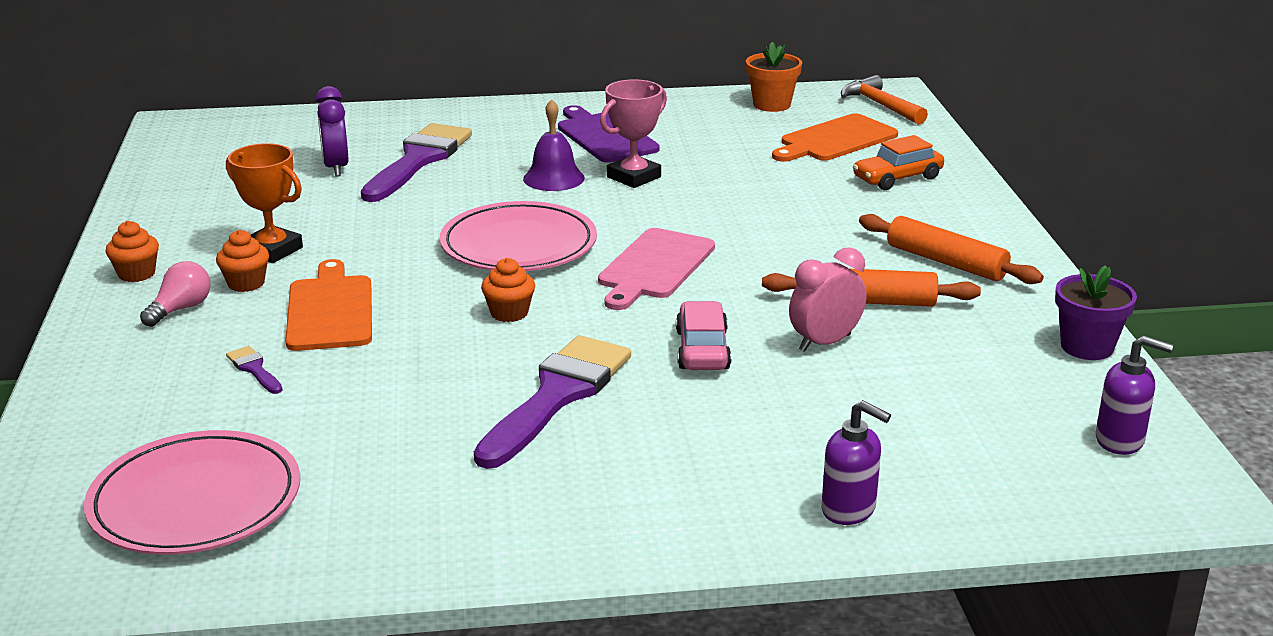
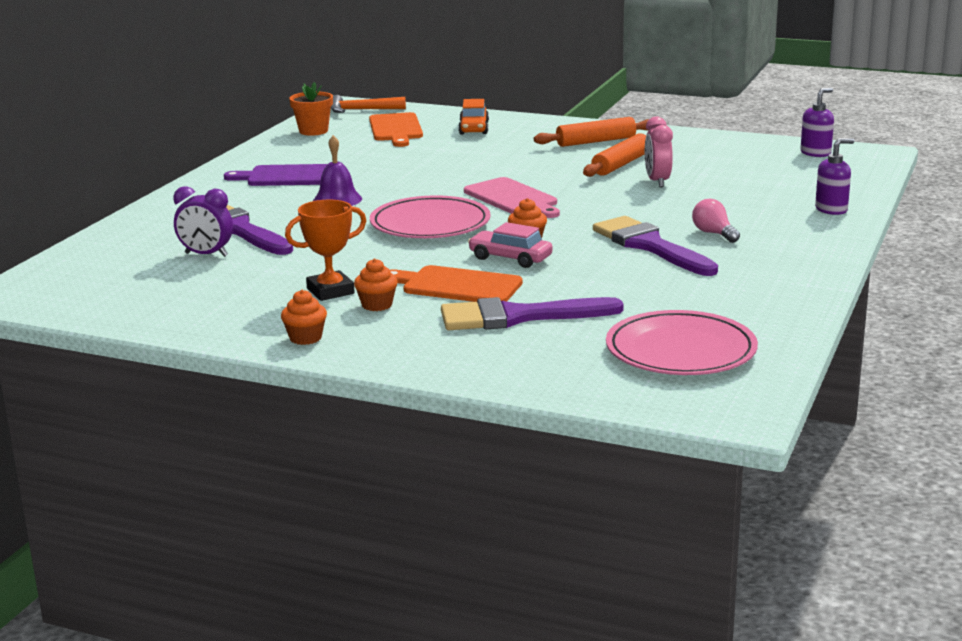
camera: 60 degrees left, 5 degrees down
(181, 309) = (391, 329): pink light bulb -> pink light bulb (714, 234)
(254, 369) = (519, 317): purple brush -> purple brush, size x2.44
(633, 177) = (371, 181): pink trophy -> none
(702, 350) = (634, 206): pink car -> pink car (510, 258)
(1087, 347) = (722, 138): purple flower pot -> none

